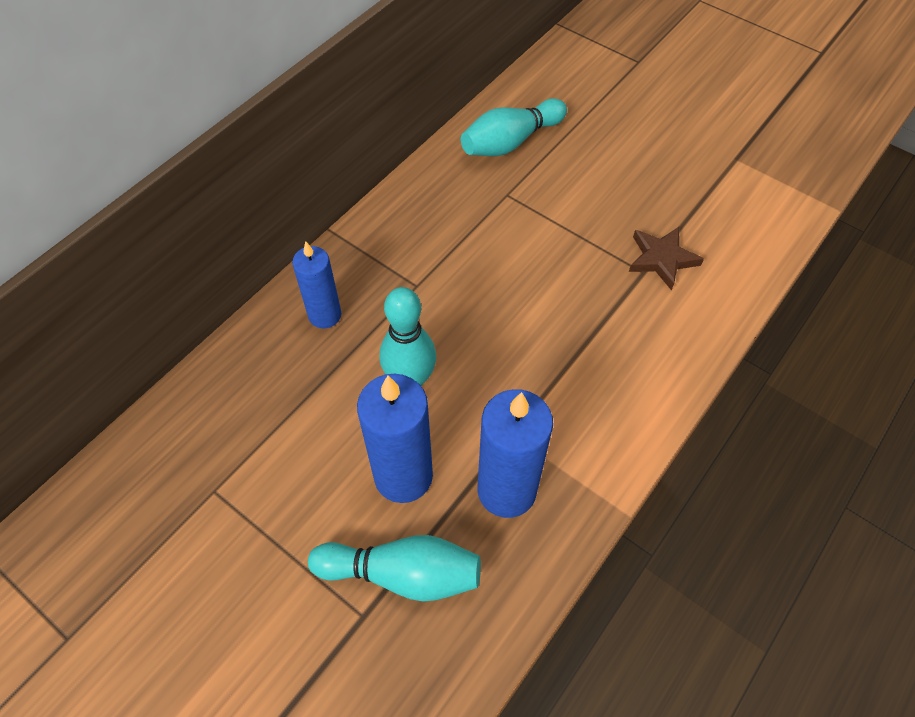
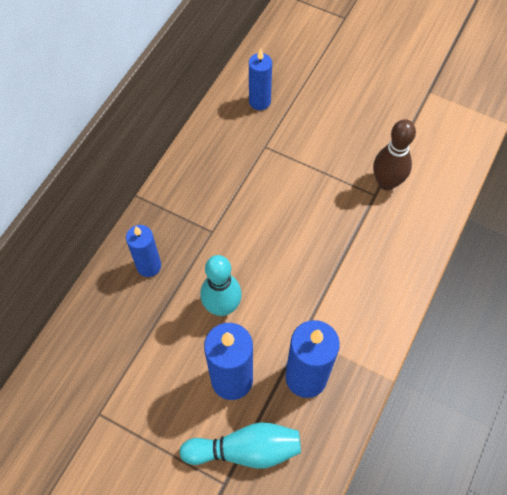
camera: 10 degrees left, 5 degrees up
(510, 142) = (259, 101): turquoise bowling pin -> blue candle
(661, 259) = (386, 182): brown star -> brown bowling pin

